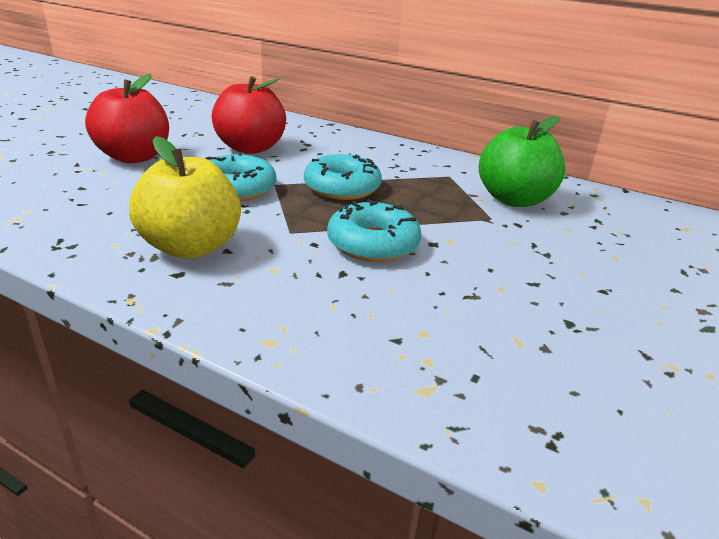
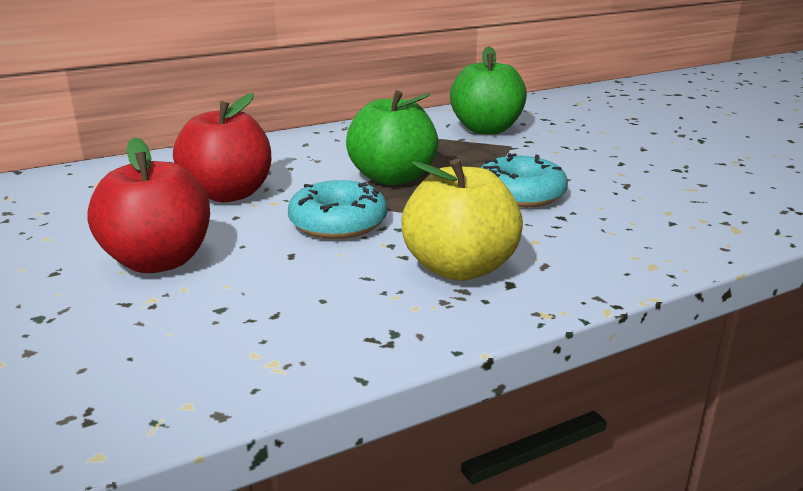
camera: 55 degrees left, 5 degrees down
(342, 188) = (392, 178): turquoise donut -> green apple

